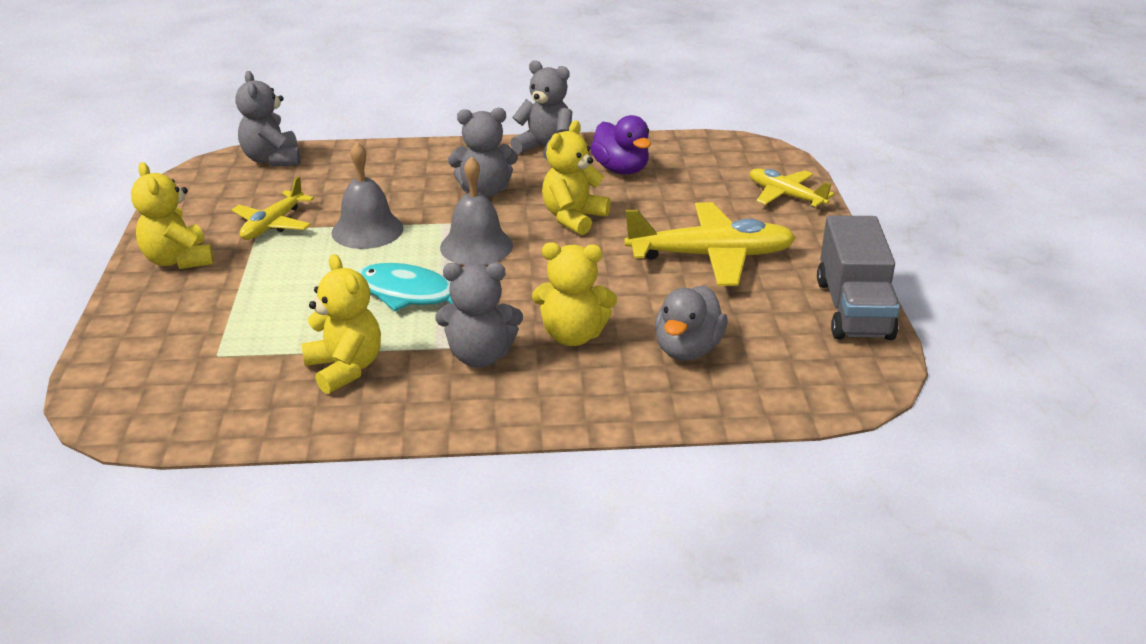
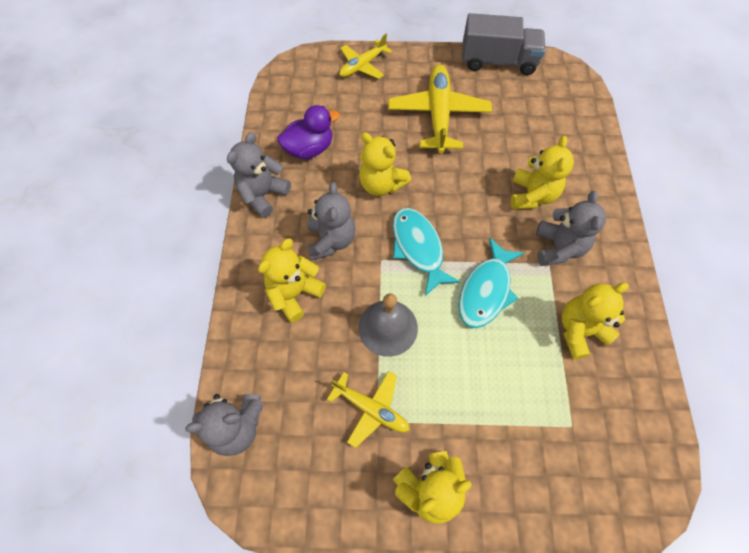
camera: 85 degrees left, 30 degrees up
(415, 175) = (294, 293): none -> yellow teddy bear
(476, 246) = (418, 248): grey bell -> turquoise fish
(687, 349) = (542, 140): grey duck -> none

